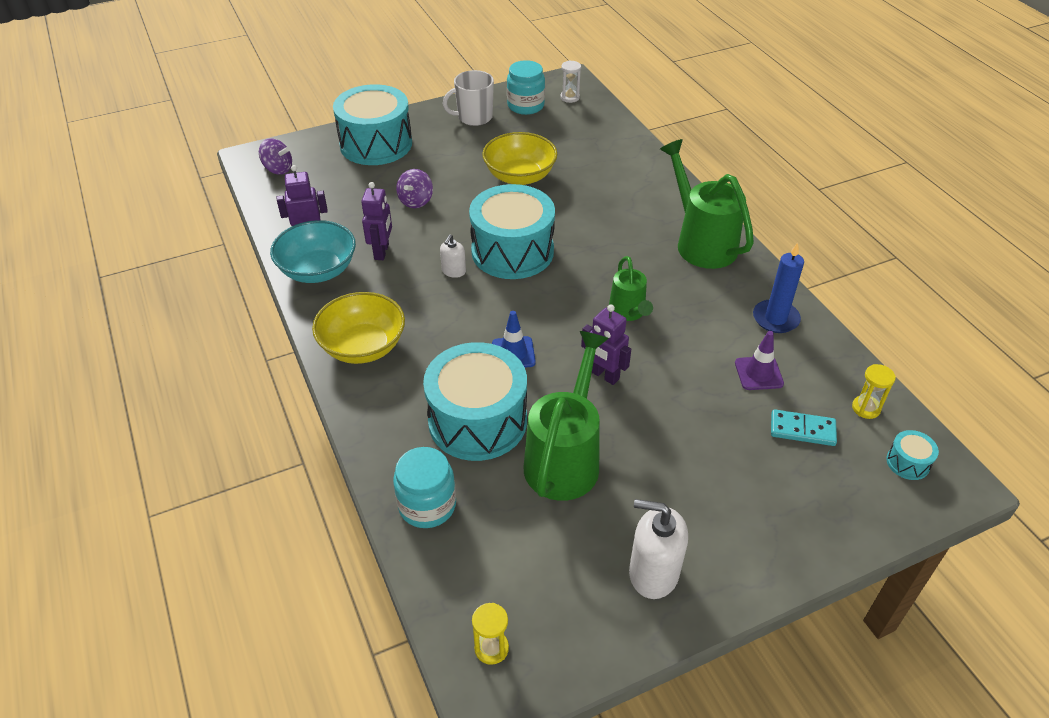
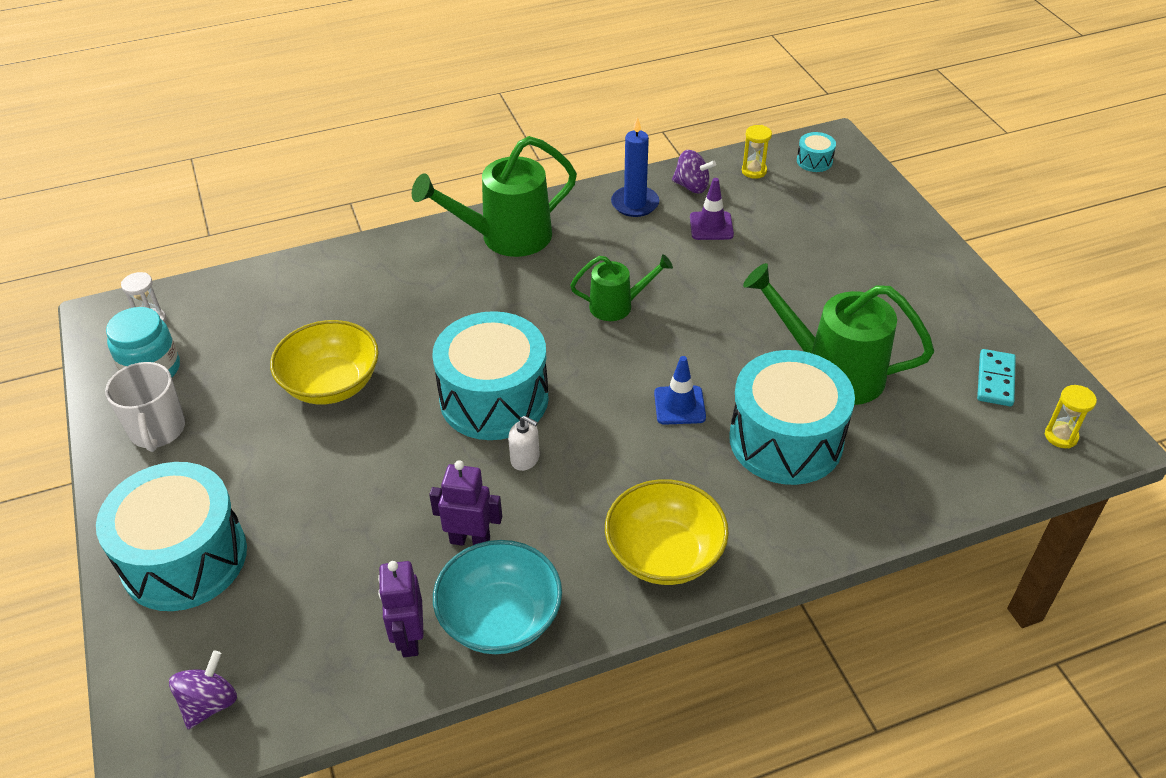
camera: 85 degrees left, 0 degrees up
(416, 201) = (358, 502): purple spinning top -> purple spinning top (691, 186)
(427, 505) = (908, 484): turquoise jar -> none
(604, 375) = (714, 333): purple robot -> none
(653, 573) = (956, 323): white soap dispenser -> none
(802, 430) = (782, 211): turquoise domino -> turquoise domino (995, 380)

